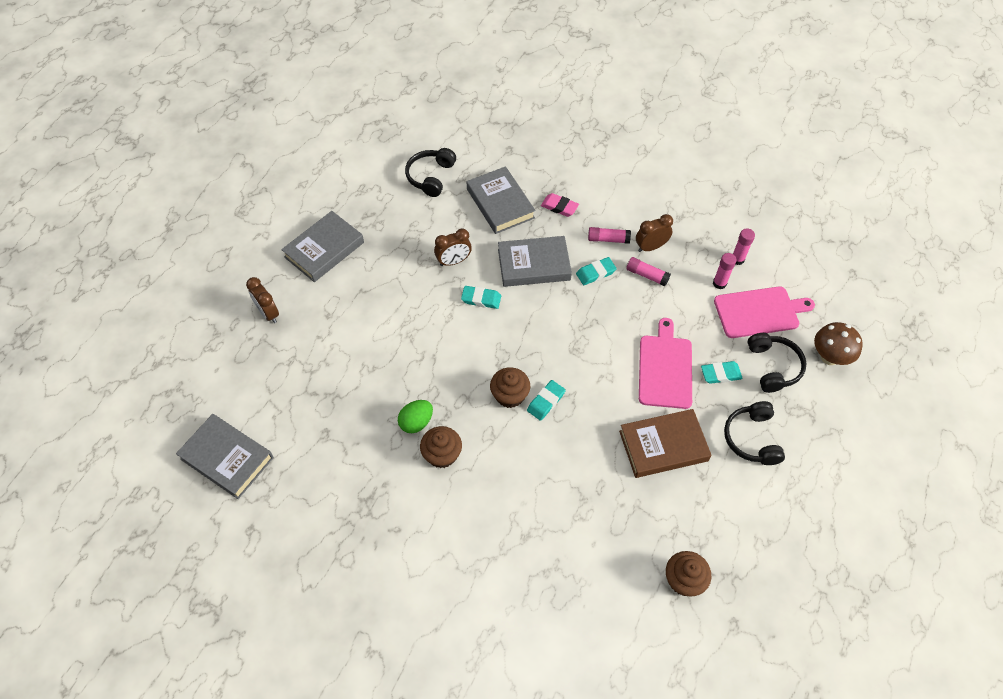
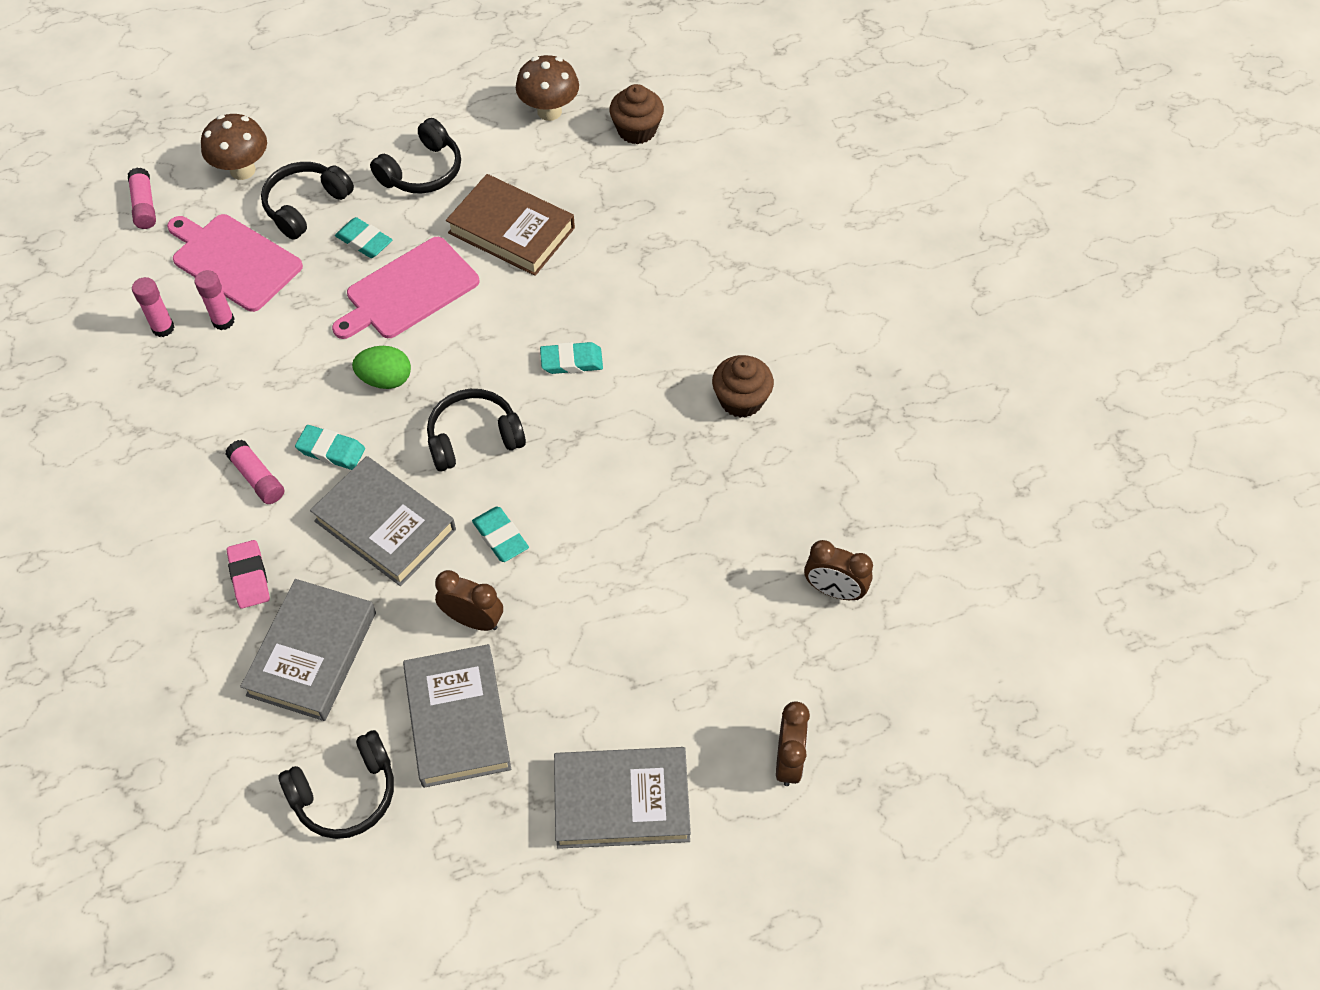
camera: 135 degrees left, 0 degrees up
(227, 458) = (993, 594): grey book -> grey book (458, 719)
(416, 422) = (734, 455): green egg -> green egg (385, 379)
(510, 395) = (601, 399): brown cupcake -> none
(544, 328) = (474, 438): none -> black headphones
(646, 275) = (281, 397): pink glue stick -> pink glue stick (144, 205)
(650, 247) = (227, 425): brown clock -> brown clock (834, 590)
(745, 544) = (549, 111): none -> brown mushroom

